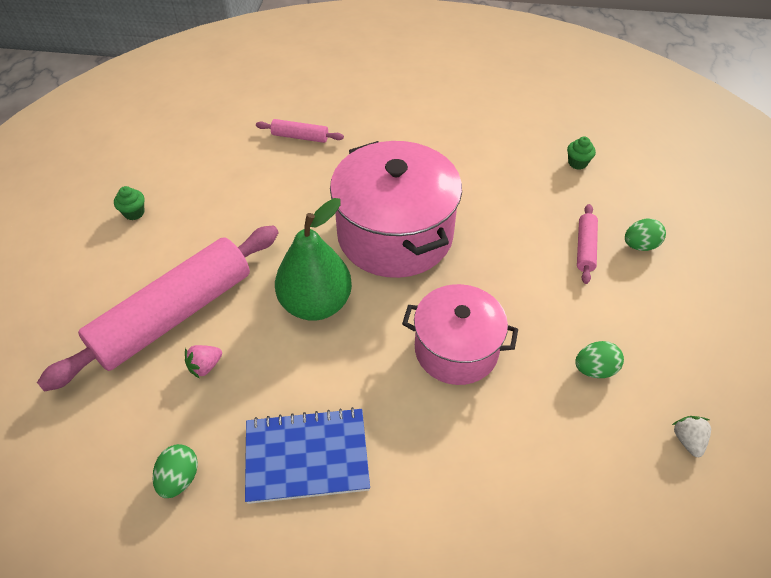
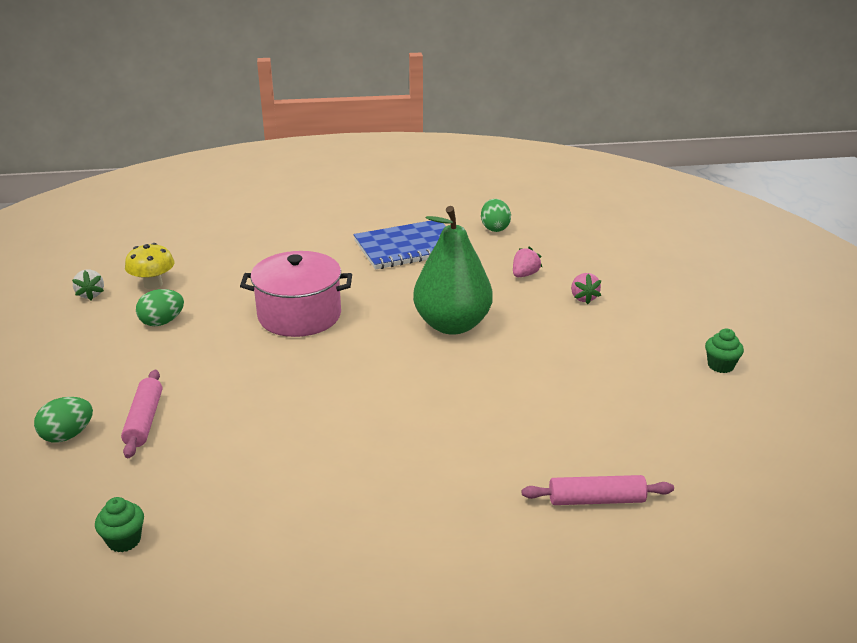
camera: 165 degrees right, 20 degrees down
(174, 315) = (583, 298): pink rolling pin -> pink strawberry
(395, 235) = (392, 395): pink pot -> none
(619, 445) = (153, 284): none -> yellow mushroom

